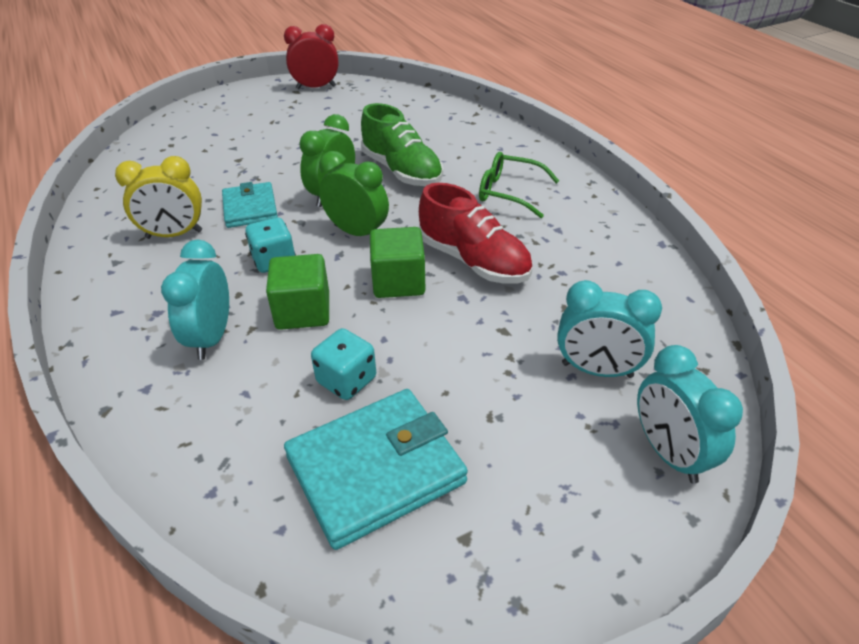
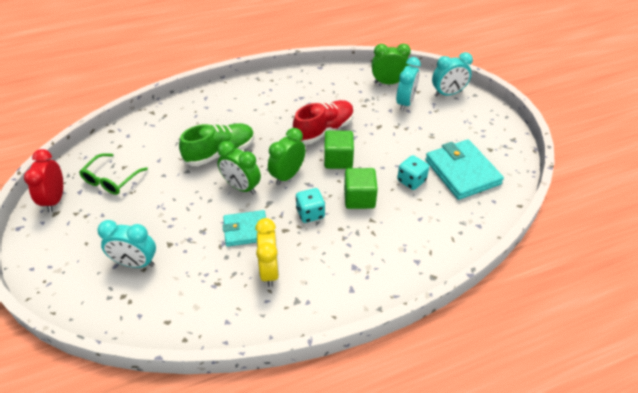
camera: 85 degrees left, 5 degrees up
(211, 338) = (378, 237): turquoise clock -> turquoise clock (135, 263)
(509, 192) = (260, 109): green glasses -> green glasses (111, 180)
(660, 341) = (388, 83): none -> green clock

